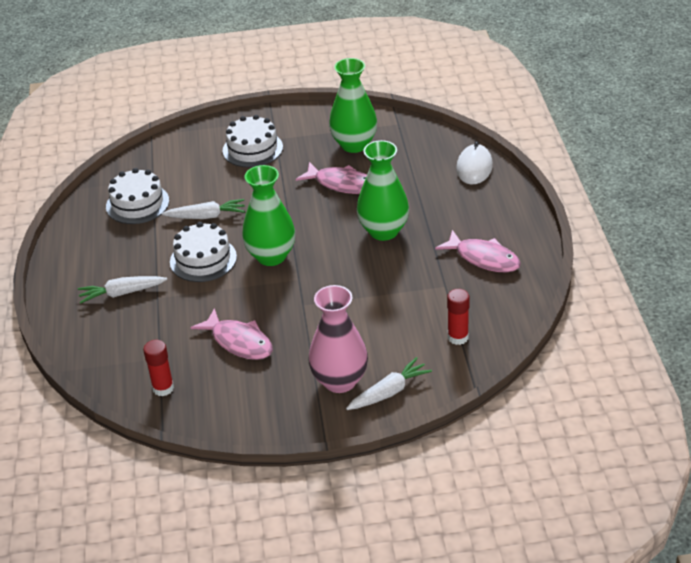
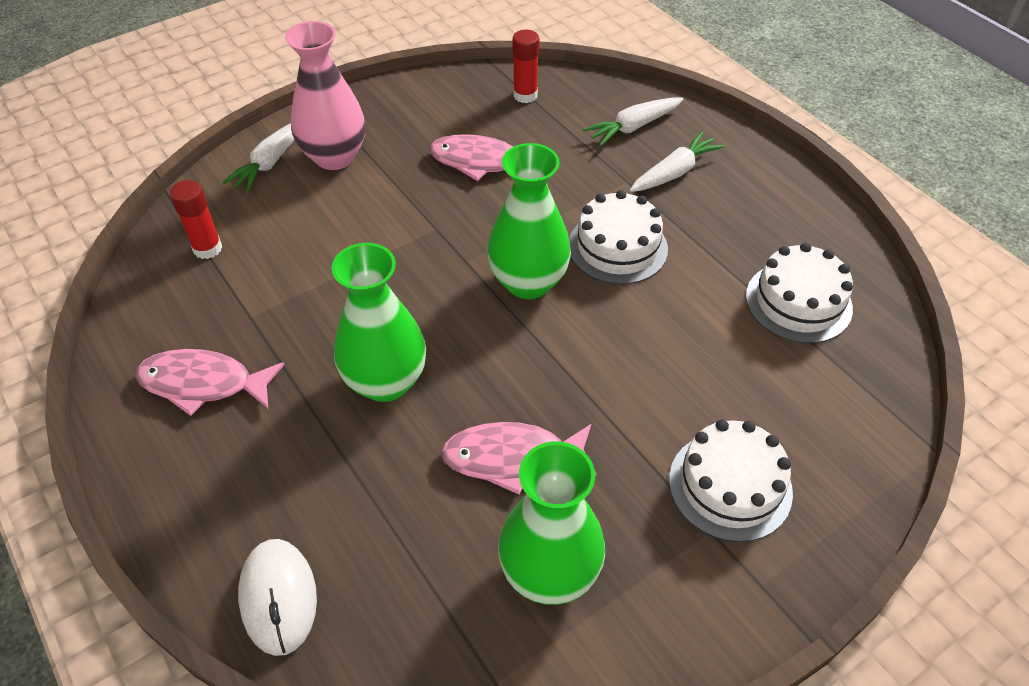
camera: 150 degrees right, 10 degrees up
(206, 216) = (677, 315): white carrot -> white carrot (633, 127)

